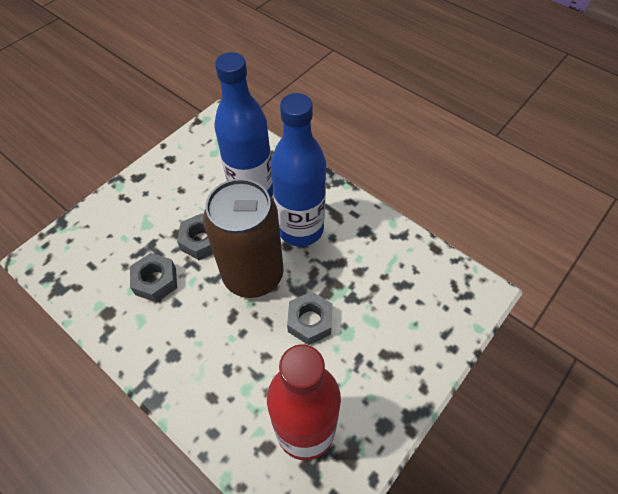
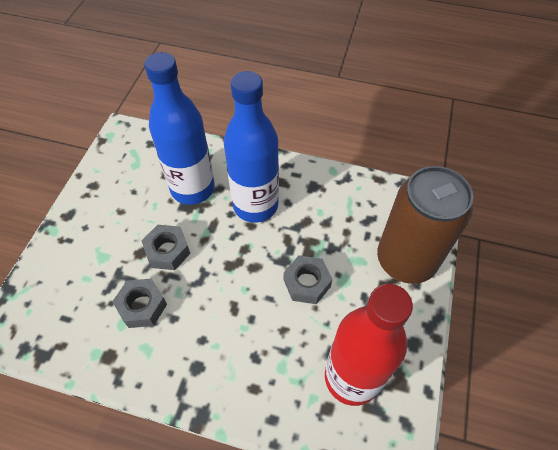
camera: 25 degrees left, 0 degrees up
(253, 275) = (234, 263): brown can -> brown can (406, 260)

